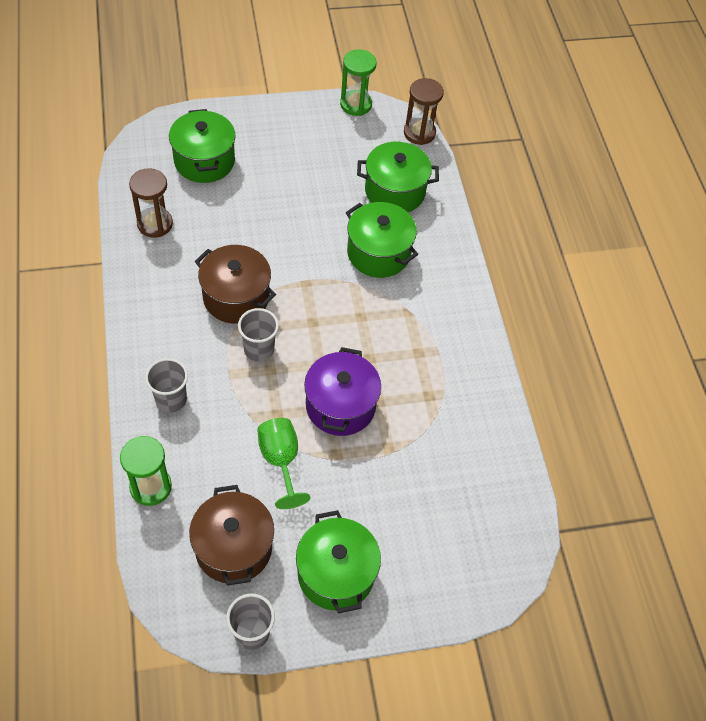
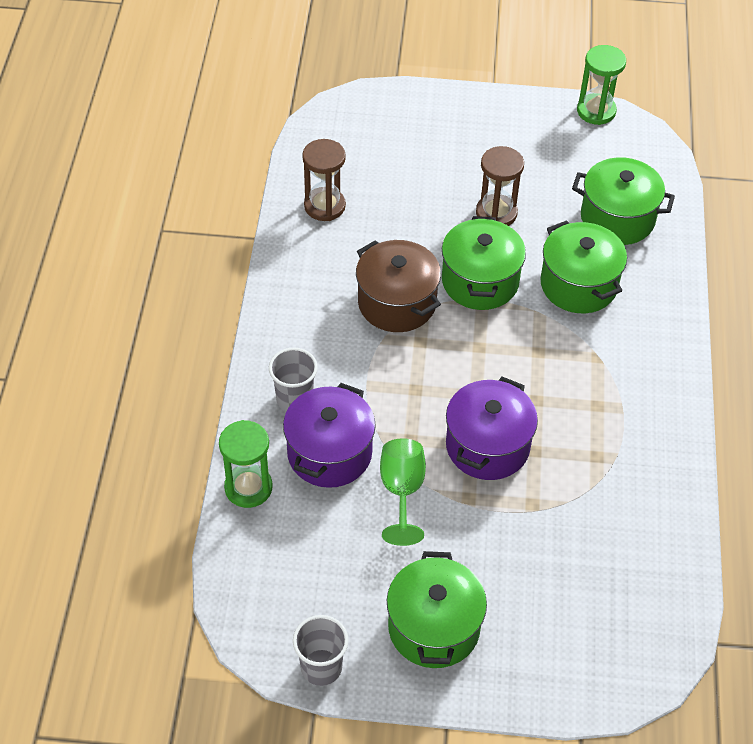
camera: 20 degrees right, 5 degrees down
(204, 161) = (399, 146): green pot -> green pot (480, 281)
(212, 440) = (329, 453): none -> purple pot
(233, 548) = (324, 573): brown pot -> none
(259, 349) = (408, 365): grey cup -> none
(419, 133) = (666, 156): brown hourglass -> brown hourglass (496, 213)

